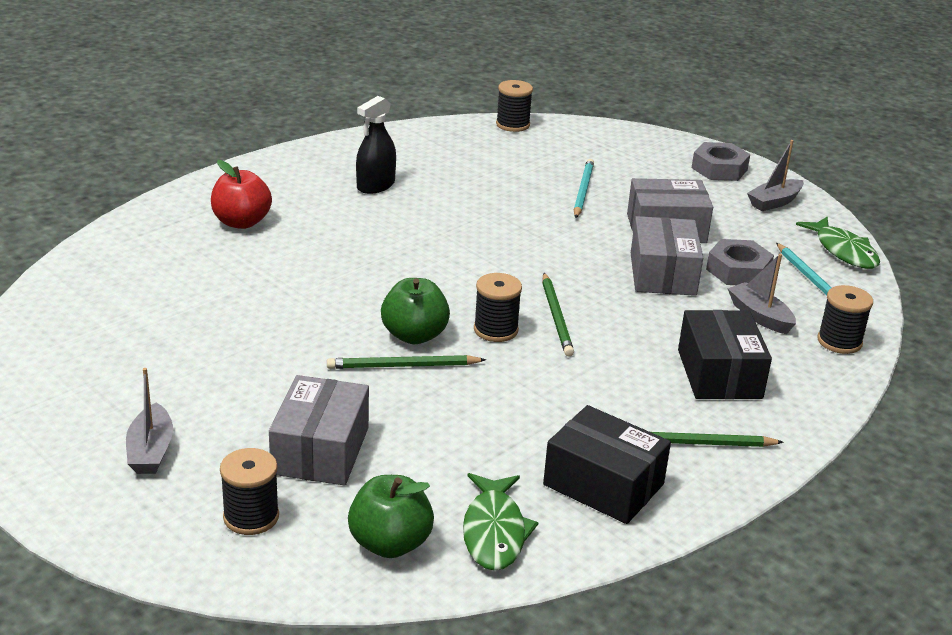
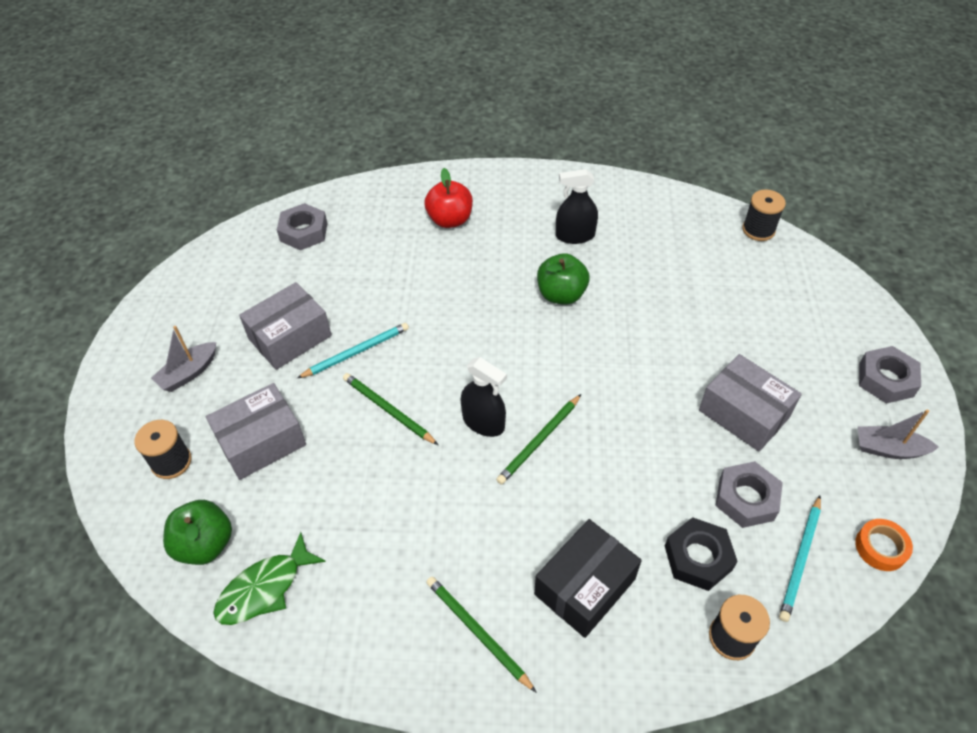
camera: 50 degrees right, 20 degrees up
(95, 294) = (304, 232): none -> grey nut
(414, 335) = (427, 389): green apple -> green apple (561, 294)
(495, 330) = (483, 422): black spool -> black spray bottle
(582, 191) = (725, 331): turquoise pencil -> turquoise pencil (356, 352)
(603, 484) = (372, 612): black box -> none
(662, 274) = (676, 457): grey box -> grey box (290, 337)
(759, 316) = (698, 558): grey boat -> black nut
(843, 251) = (880, 547): green fish -> orange tape

